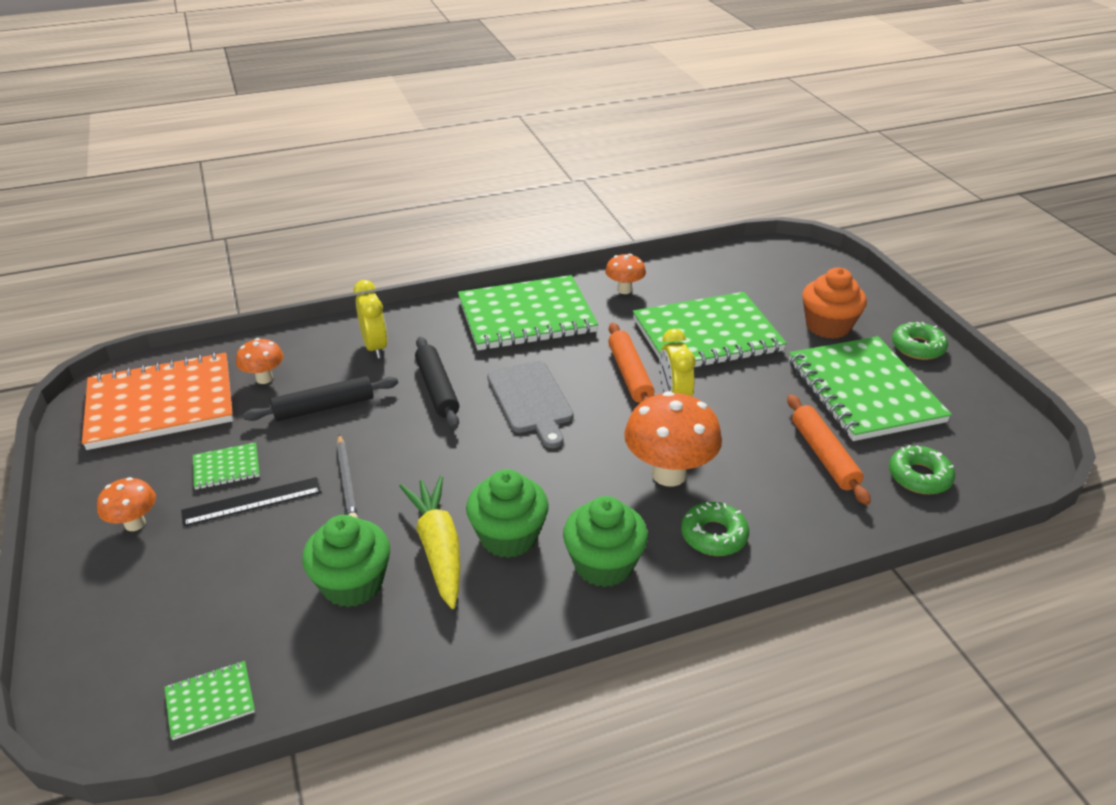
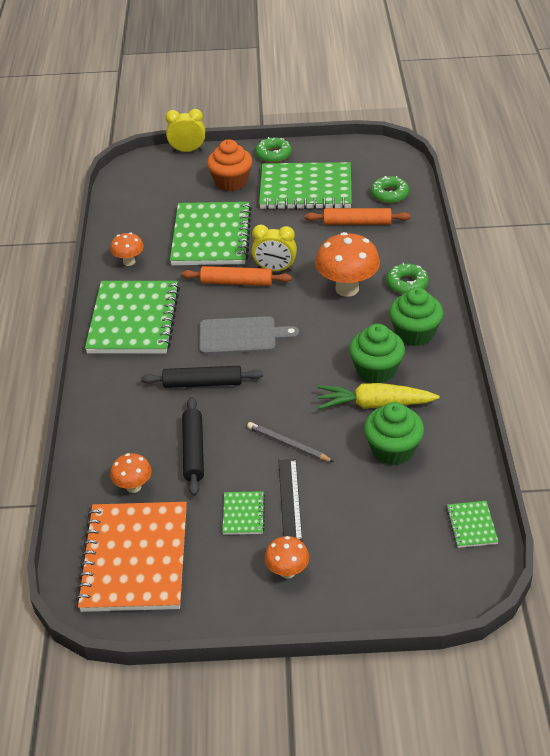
camera: 70 degrees left, 5 degrees up
(347, 480) = (288, 444): grey pencil -> grey pencil turned 150 degrees counterclockwise
(375, 347) = (126, 413): yellow clock -> yellow clock (187, 150)

